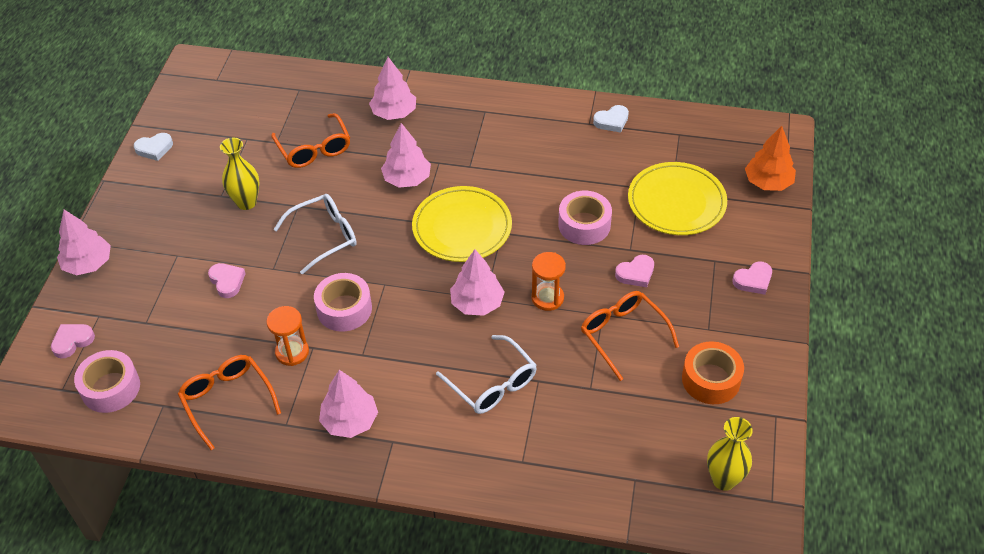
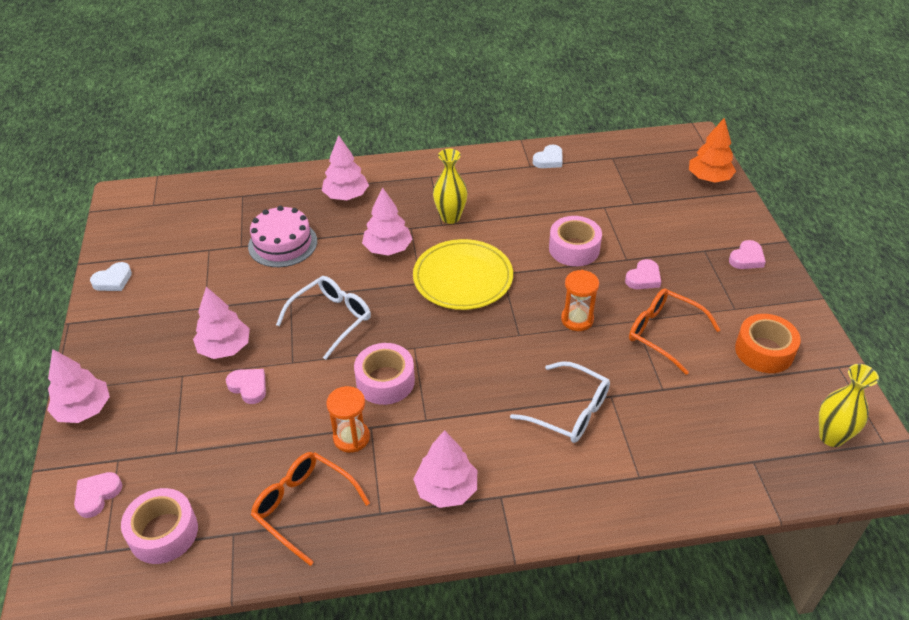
camera: 20 degrees left, 5 degrees down
(246, 202) = (235, 307): yellow vase -> yellow vase (450, 217)
(314, 149) = (282, 243): orange glasses -> pink cake
(477, 303) = (514, 341): pink tree -> pink tree (224, 348)
(676, 202) = (643, 211): yellow plate -> none

